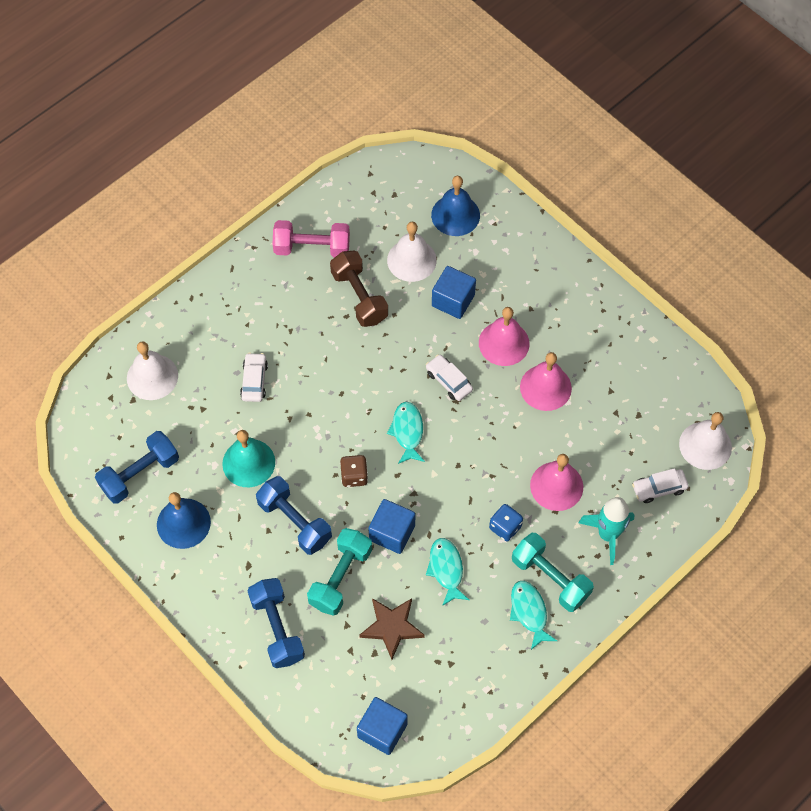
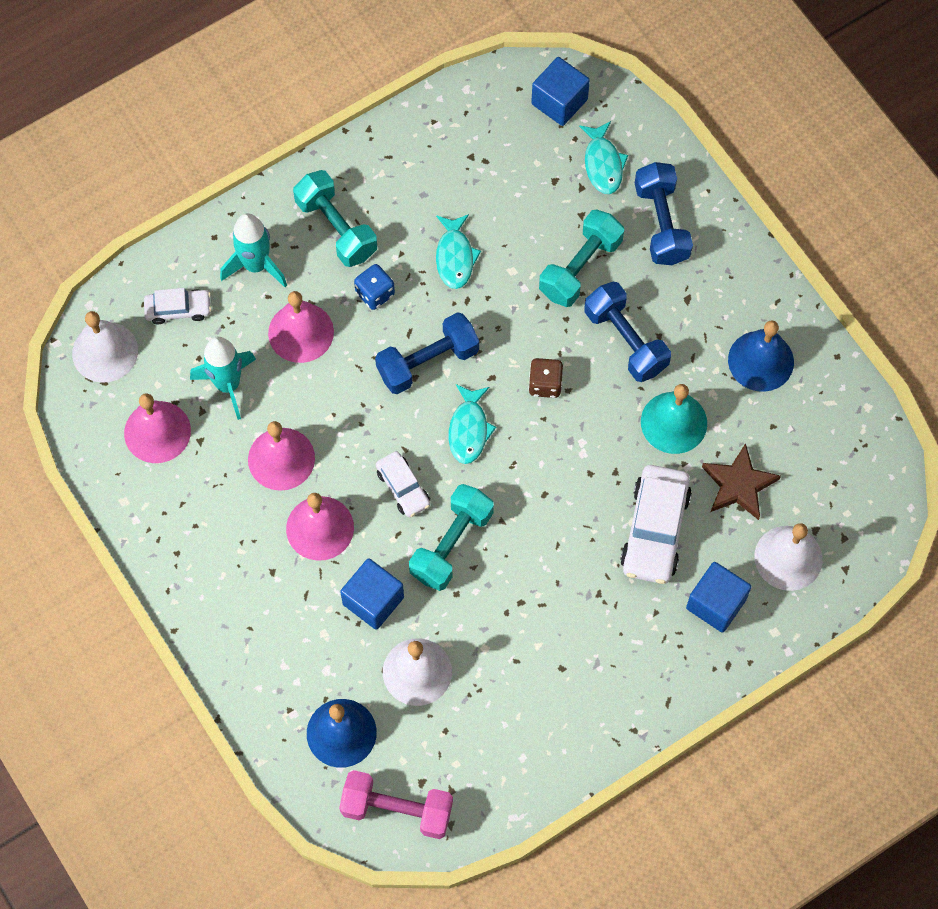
camera: 170 degrees left, 5 degrees up
(140, 474) = (810, 430): blue dumbbell -> blue dumbbell (427, 362)
(254, 381) = (654, 530): white car -> white car, size x1.74
(312, 248) = (552, 714): pink dumbbell -> pink dumbbell (397, 809)
(359, 297) = (498, 627): brown dumbbell -> none
(391, 627) = (530, 204): brown star -> brown star (738, 485)
(392, 533) = (511, 309): blue cube -> blue cube (716, 603)
(404, 347) = (451, 544): none -> turquoise dumbbell
(529, 612) = (370, 195): turquoise fish -> turquoise fish (603, 164)
(602, 435) = (228, 385): none -> turquoise rocket
(645, 392) = (157, 432): none -> pink bell

